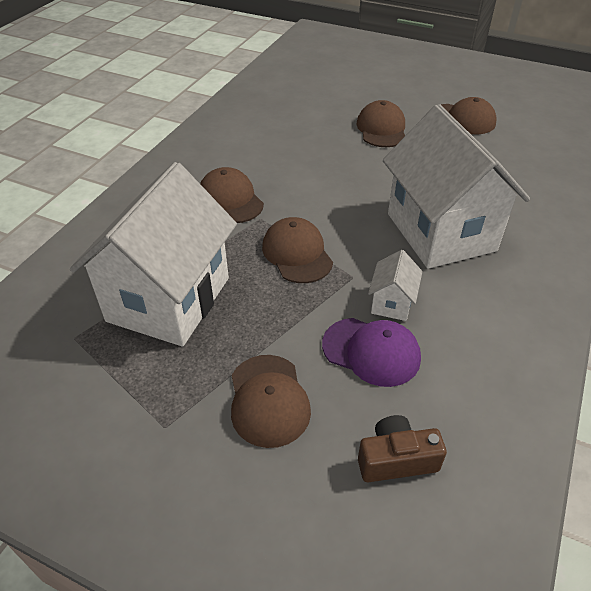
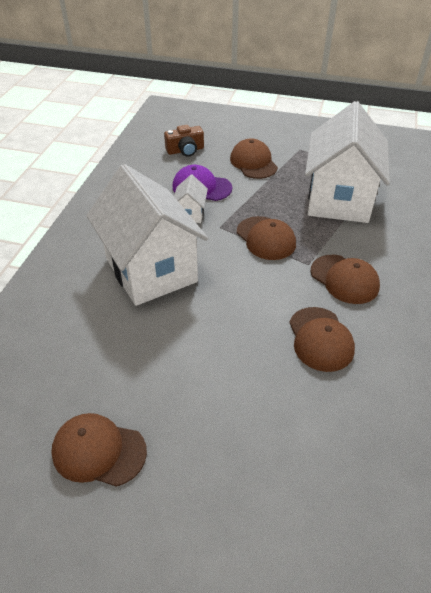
camera: 170 degrees right, 0 degrees up
(381, 129) = (213, 410): brown cap -> brown cap (320, 339)

